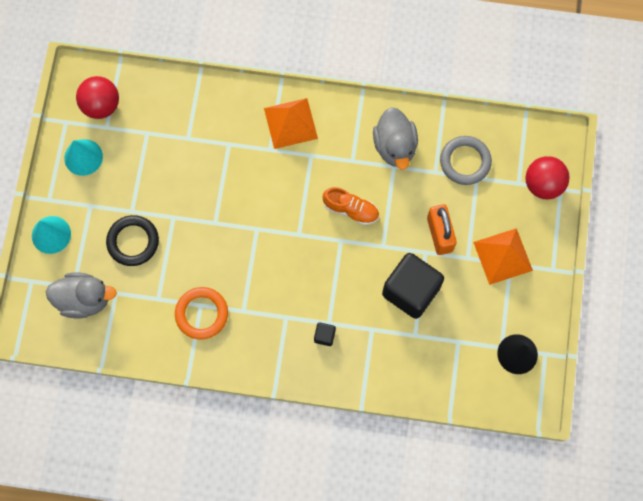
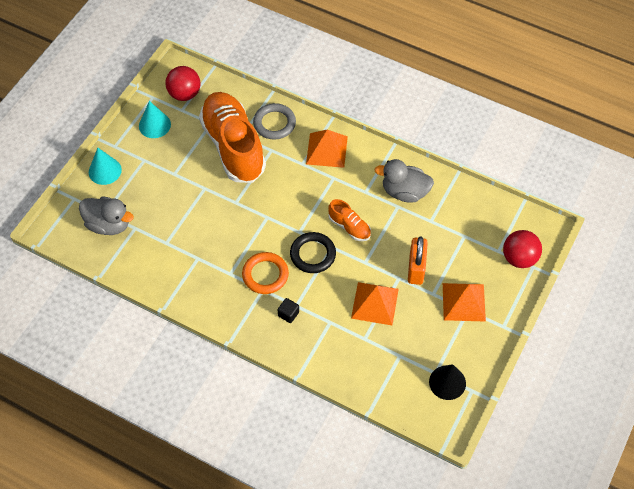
camera: 20 degrees right, 15 degrees down
(133, 241) = (165, 195): black ring -> black ring (313, 254)
(184, 154) = (233, 146): none -> orange shoe
(202, 314) = (196, 265): orange ring -> orange ring (265, 275)
(395, 146) = (404, 192): grey duck -> grey duck turned 90 degrees clockwise
(411, 291) = (374, 303): black cube -> orange pyramid
(465, 162) = (459, 221): grey ring -> grey ring (274, 123)

